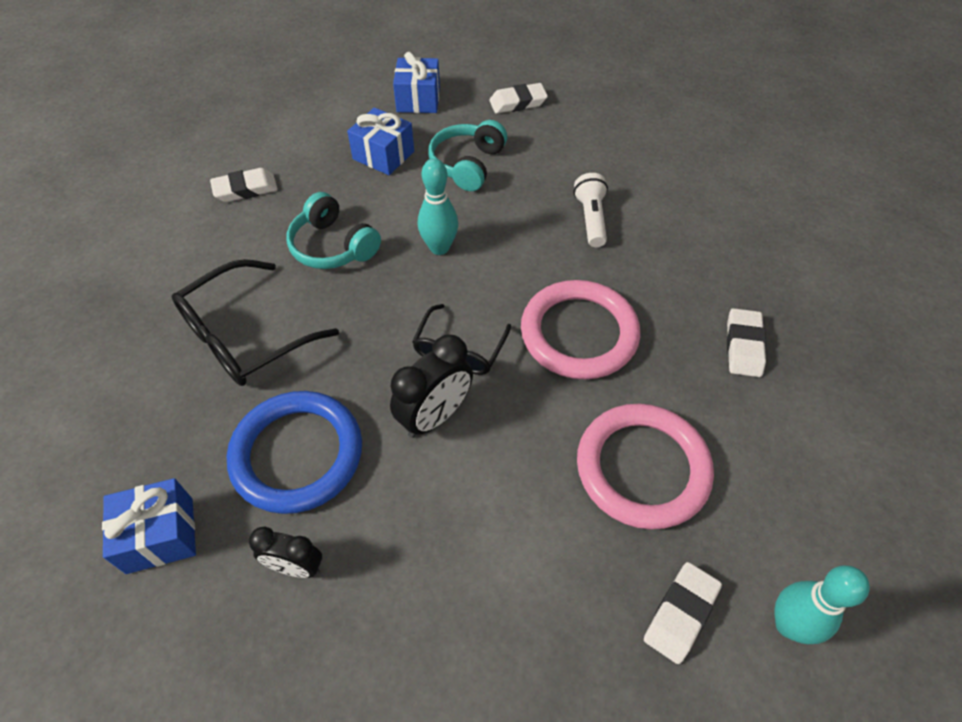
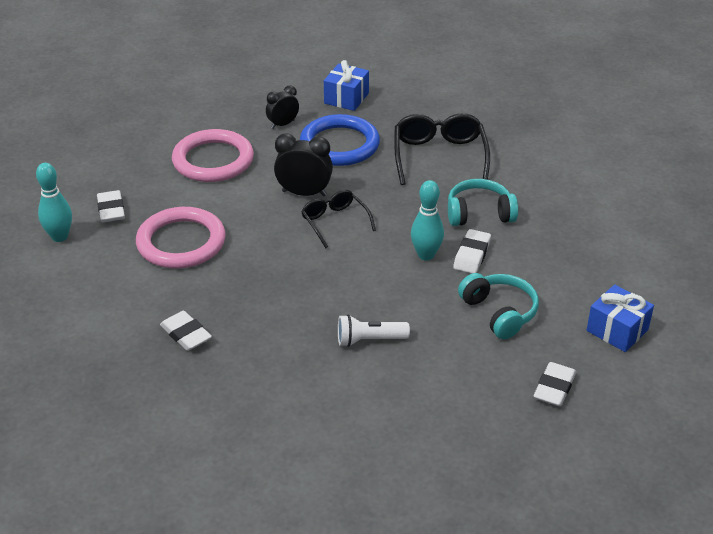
camera: 130 degrees right, 15 degrees down
(245, 189) = (580, 201): white eraser -> white eraser (471, 255)
(383, 155) = (556, 276): blue gift -> none
(435, 416) = (304, 193): black clock -> black clock turned 105 degrees clockwise
(579, 333) = (286, 273): pink ring -> pink ring (213, 160)
(591, 219) = (369, 340): white flashlight -> white flashlight turned 135 degrees clockwise

